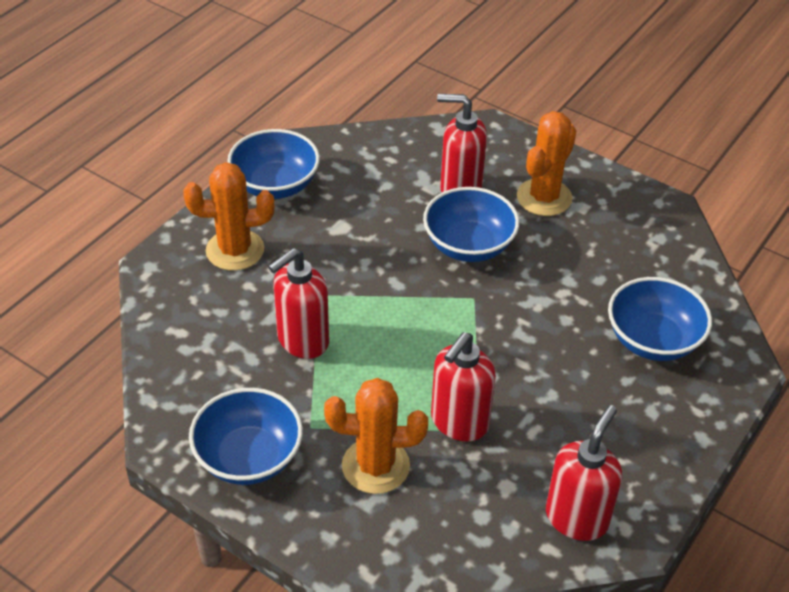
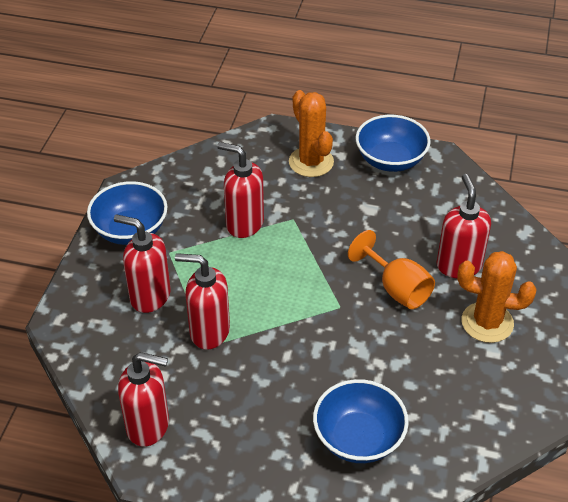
camera: 70 degrees right, 0 degrees up
(375, 466) = (149, 296): orange cactus -> red soap dispenser
(468, 245) = (396, 288): blue bowl -> orange goblet

